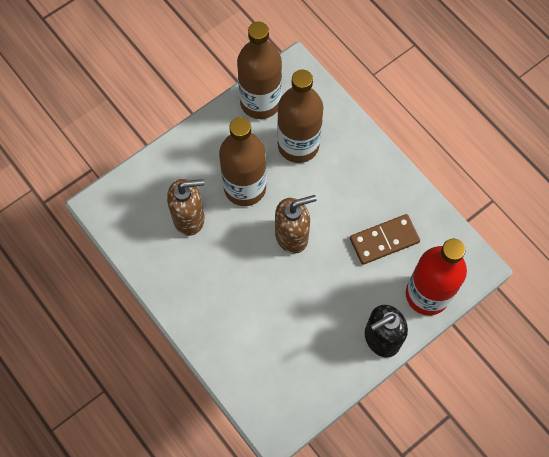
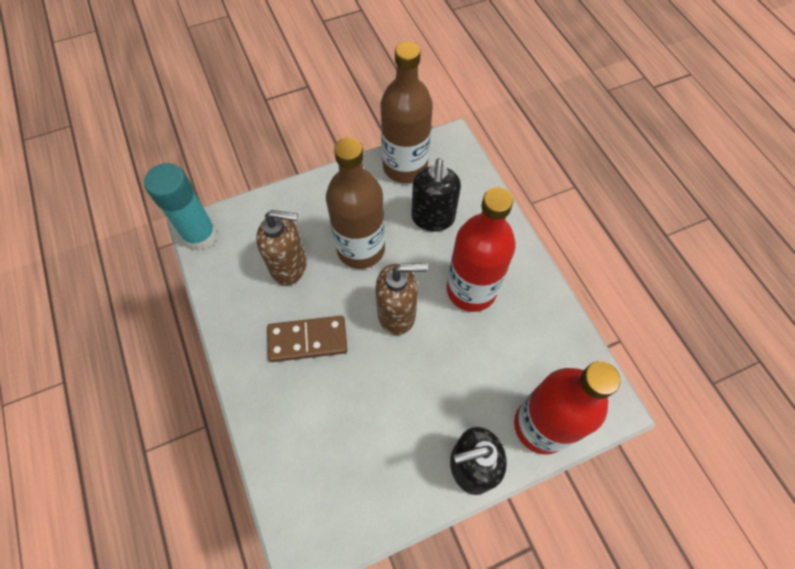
camera: 15 degrees right, 5 degrees down
(102, 210) = (200, 235): none -> turquoise glue stick
(298, 145) = (433, 218): brown bottle -> black soap dispenser
(347, 200) = (471, 290): none -> red bottle
(384, 240) = (503, 346): brown domino -> brown domino (307, 340)

